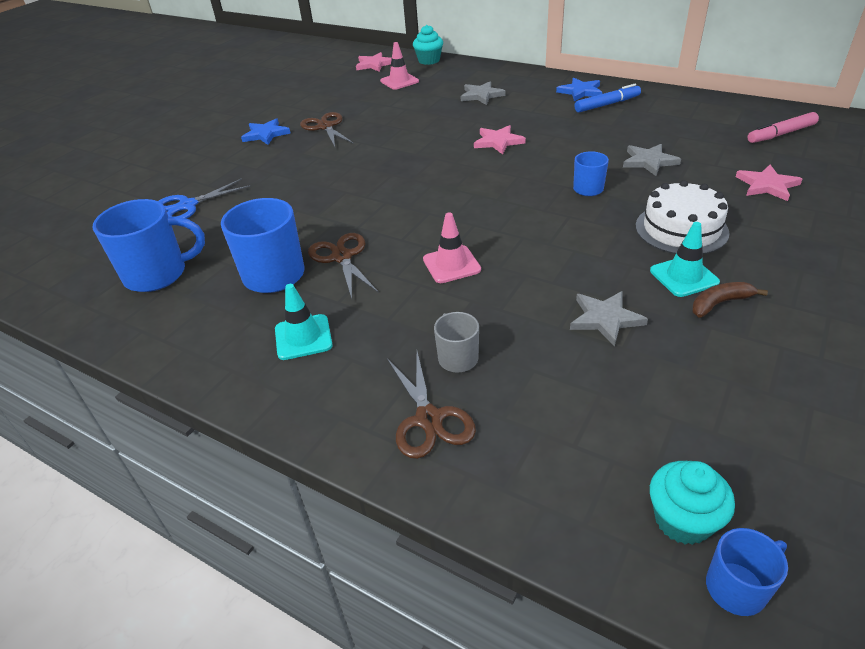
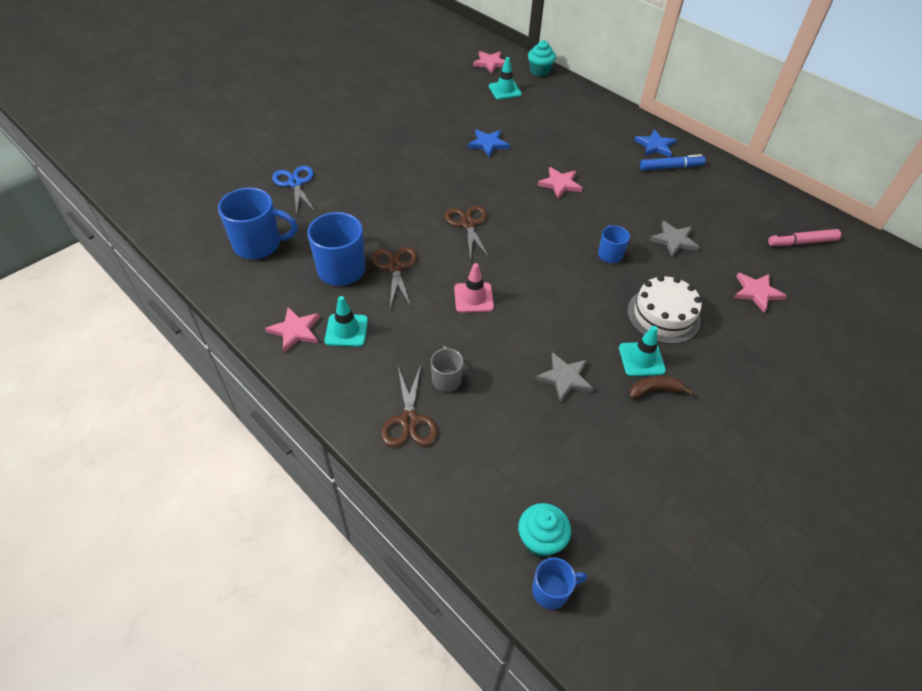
camera: 10 degrees right, 10 degrees up
(188, 205) = (295, 183): blue scissors -> blue scissors turned 90 degrees clockwise
(233, 354) = (295, 331): none -> pink star
(266, 134) = (375, 123): blue star -> blue star (488, 144)
(325, 127) = (425, 128): brown scissors -> brown scissors (468, 224)
(399, 81) = (505, 90): pink traffic cone -> turquoise traffic cone
(481, 95) = (568, 127): grey star -> none

